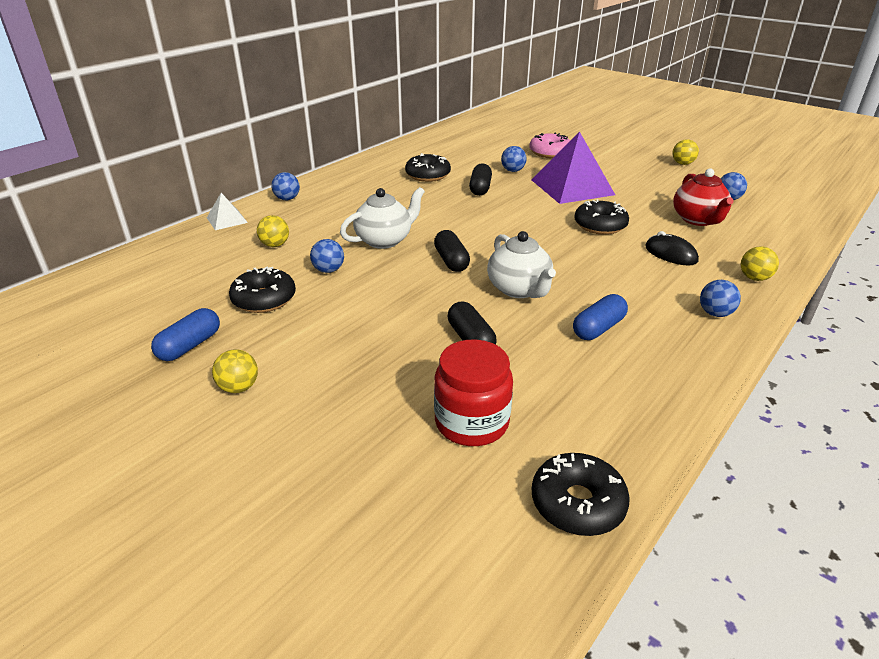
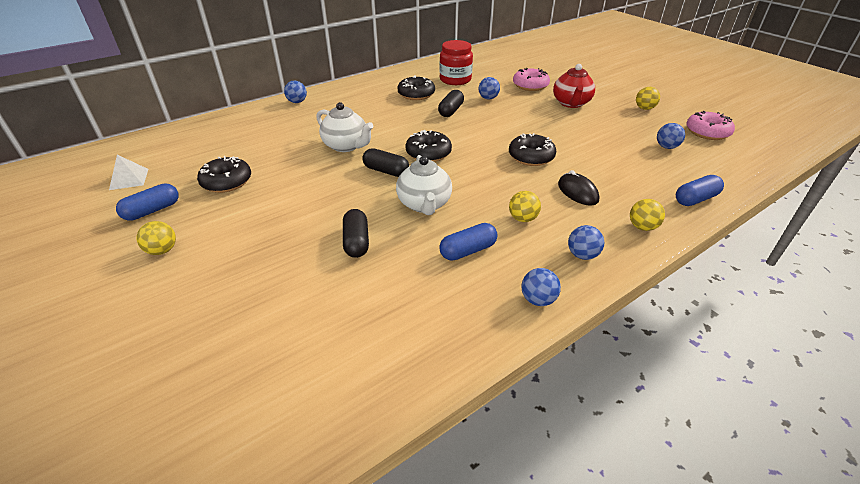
camera: 15 degrees right, 5 degrees up
(227, 220) = (243, 113): white pyramid -> white pyramid (129, 179)
(275, 245) = (263, 138): yellow ball -> yellow ball (522, 218)
(328, 270) = (288, 165): blue ball -> blue ball (538, 299)
(384, 240) = (346, 146): white teapot -> white teapot turned 60 degrees clockwise
(451, 261) = (386, 171): black capsule -> black capsule turned 60 degrees counterclockwise
(471, 422) = (309, 315): red jar -> red jar (455, 80)
(572, 187) = (529, 119): purple pyramid -> none
(577, 503) = (345, 407): black donut -> black donut (428, 153)
(698, 220) = (624, 163): red teapot -> red teapot (571, 103)
(757, 180) = (707, 132): none -> pink donut
(786, 245) = (695, 199): none -> blue capsule

